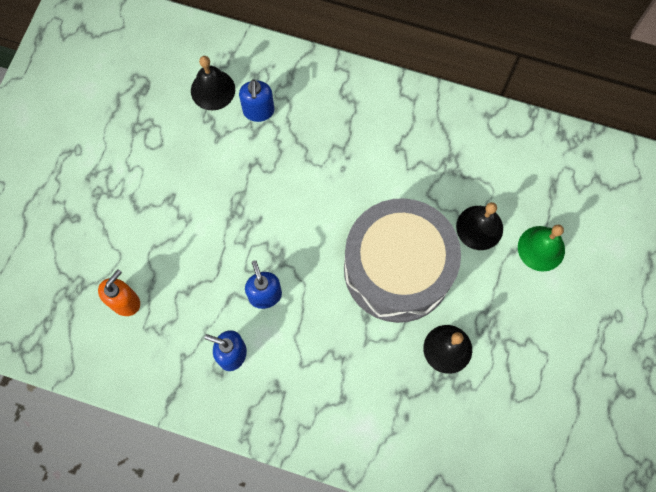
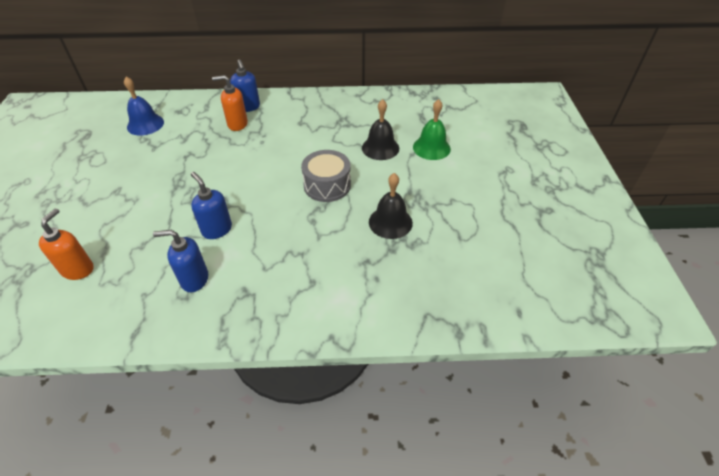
camera: 20 degrees left, 25 degrees down
(213, 90) = (145, 124): black bell -> blue bell
(258, 111) = (185, 127): blue soap dispenser -> blue soap dispenser (248, 107)
(321, 126) = (237, 124): none -> orange soap dispenser
(397, 269) = (327, 185): grey drum -> grey drum, size x0.51

